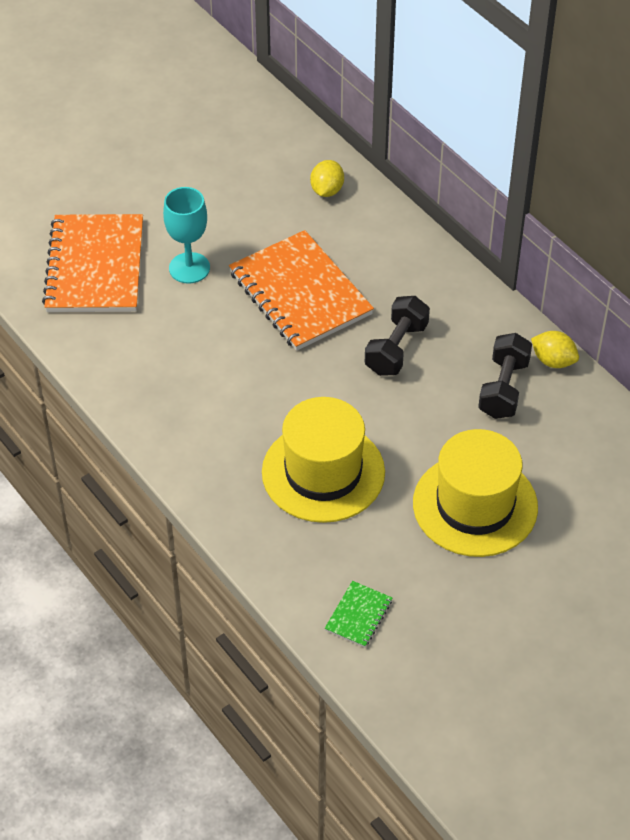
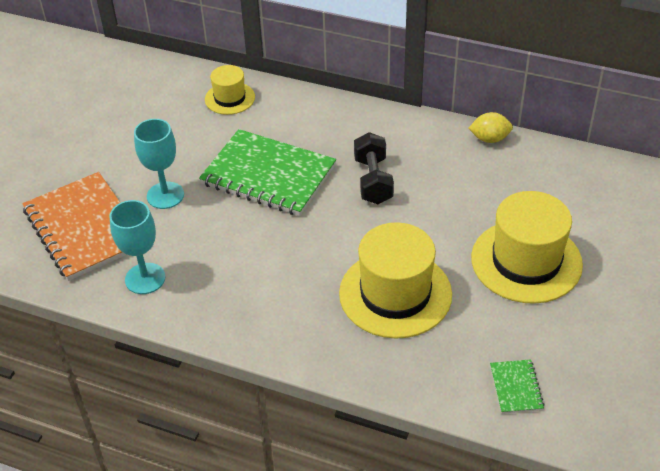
camera: 30 degrees left, 5 degrees down
(113, 343) = (145, 278): none -> turquoise goblet
(300, 293) = (268, 175): orange notebook -> green notebook
(327, 190) = (230, 98): yellow lemon -> yellow hat
(503, 388) = (473, 172): black dumbbell -> none

